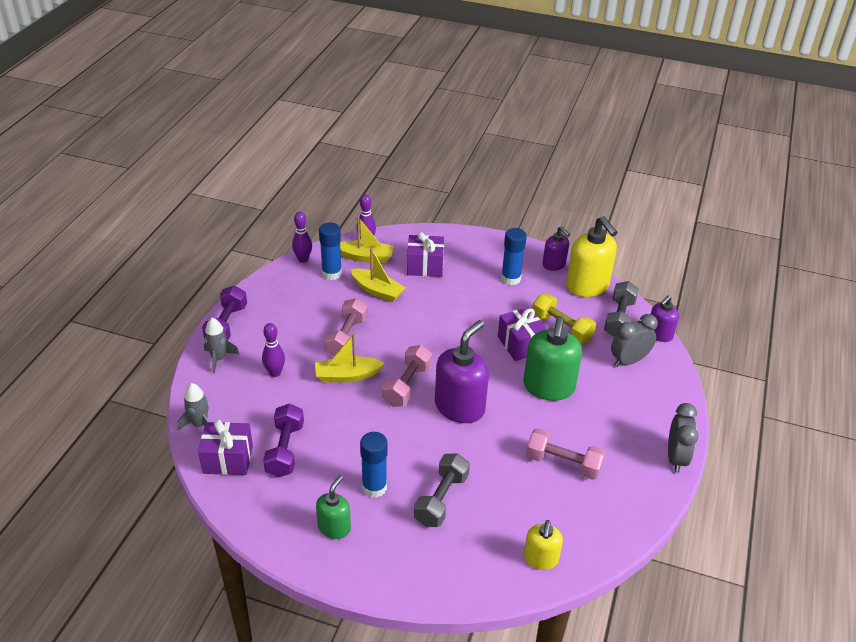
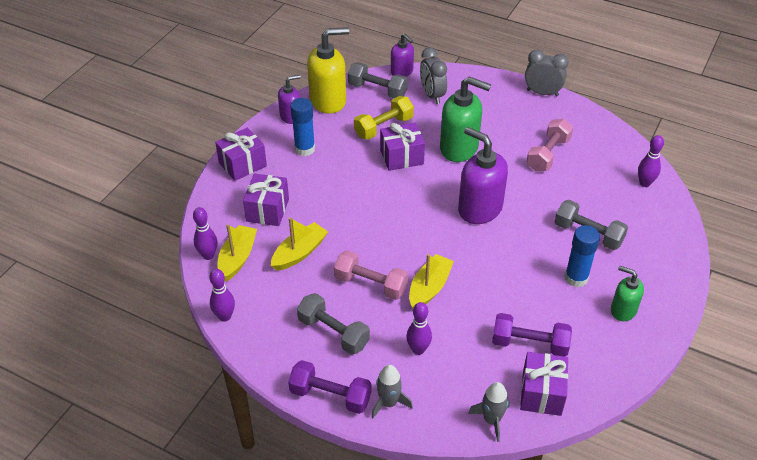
camera: 80 degrees left, 5 degrees up
(290, 320) = (333, 332): none -> grey dumbbell
(331, 273) = (259, 291): blue glue stick -> none
(347, 375) = (429, 288): yellow boat -> yellow boat turned 150 degrees counterclockwise
(407, 385) = (448, 243): pink dumbbell -> none
(478, 244) = (242, 164): none -> purple gift
(540, 559) = (644, 183): yellow soap dispenser -> purple bowling pin

